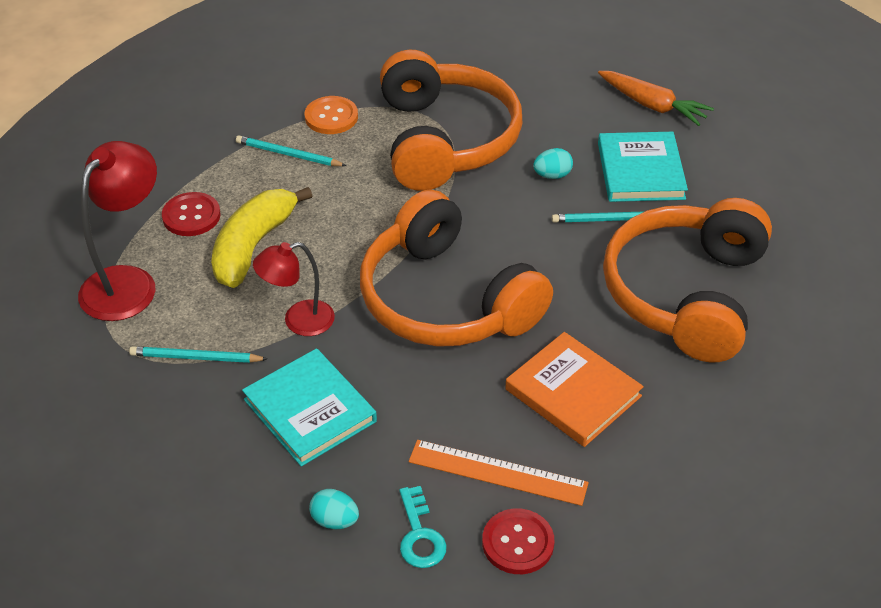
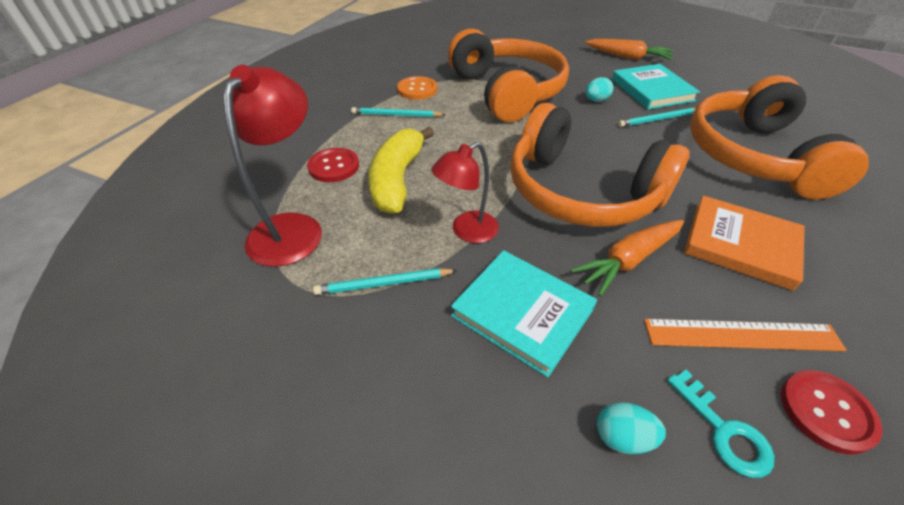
camera: 15 degrees left, 0 degrees up
(443, 384) = (628, 260): none -> orange carrot

